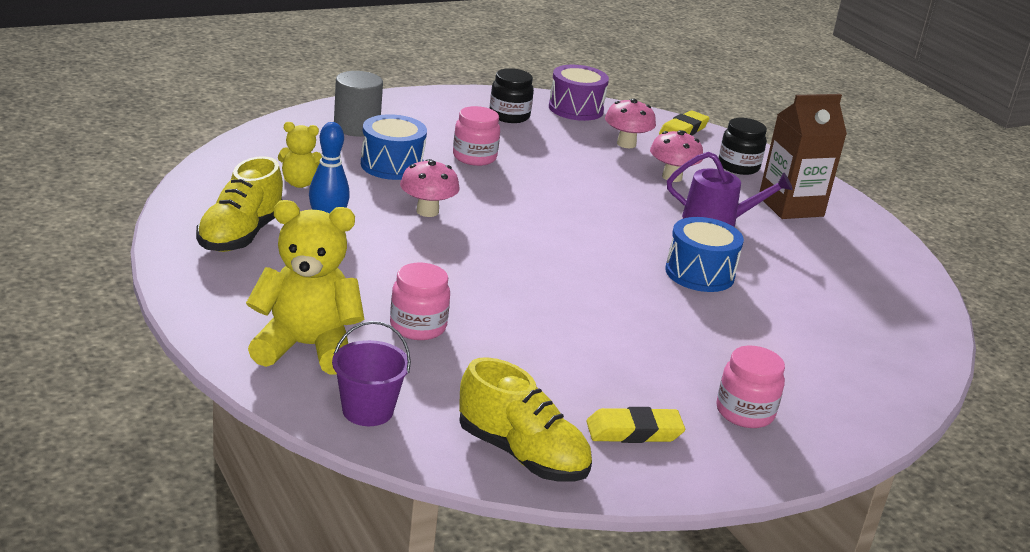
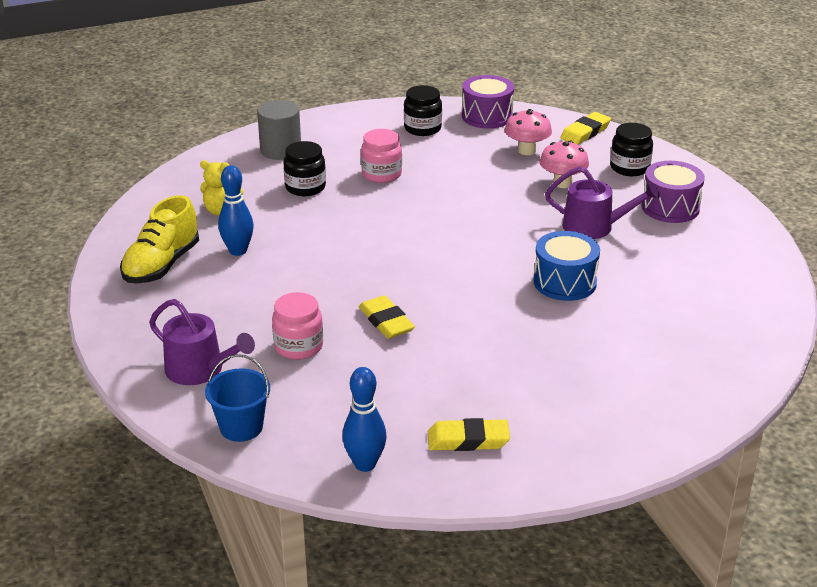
camera: 10 degrees right, 5 degrees up
(306, 347) = (200, 370): yellow teddy bear -> purple watering can
(367, 410) = (241, 427): purple bucket -> blue bucket
(392, 165) = (305, 187): blue drum -> black jar
(427, 211) = (328, 232): pink mushroom -> none
(512, 305) = (386, 321): none -> yellow eraser
(522, 454) = (365, 464): yellow shoe -> blue bowling pin
(745, 412) = (573, 419): pink jar -> none
(790, 206) = (670, 207): brown carton -> purple drum

